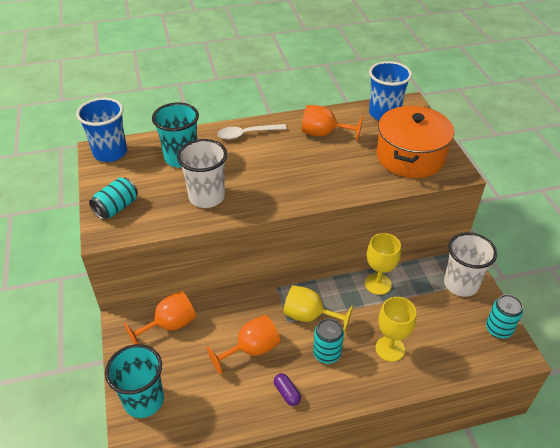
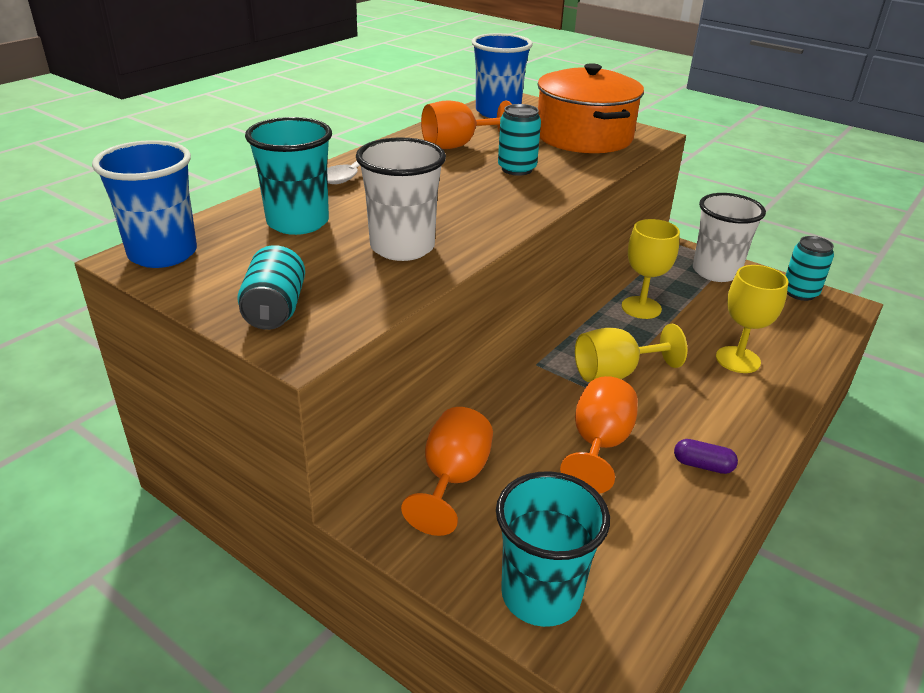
camera: 40 degrees left, 10 degrees down
(327, 354) = (686, 400): turquoise can -> turquoise can (517, 169)

